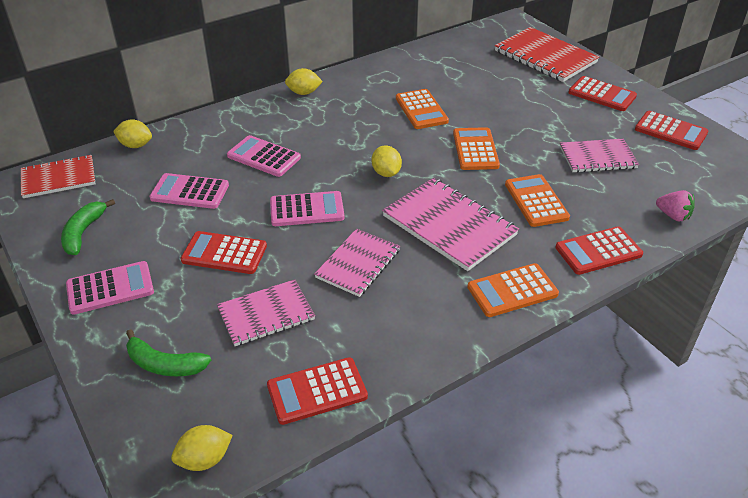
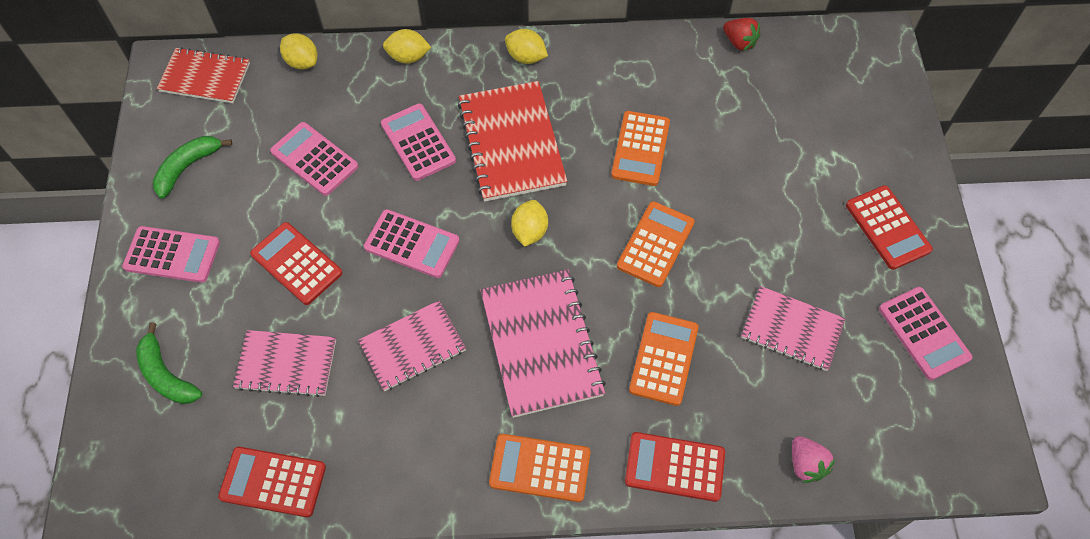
camera: 30 degrees right, 20 degrees up
(204, 459) = (139, 500): yellow lemon -> yellow lemon (408, 57)
(435, 46) = (739, 42): none -> red strawberry
(545, 57) = (868, 125): red notebook -> red notebook (511, 143)
(670, 131) = (924, 333): red calculator -> pink calculator

